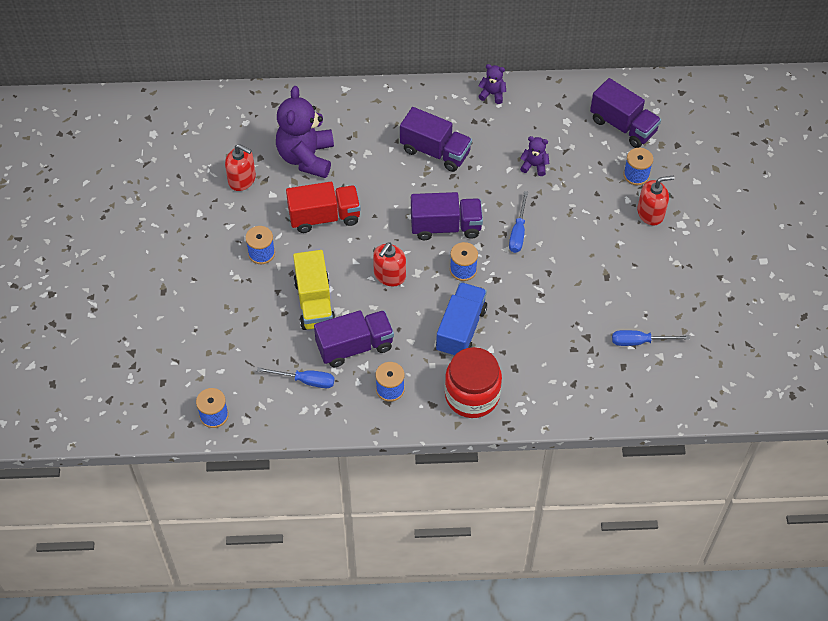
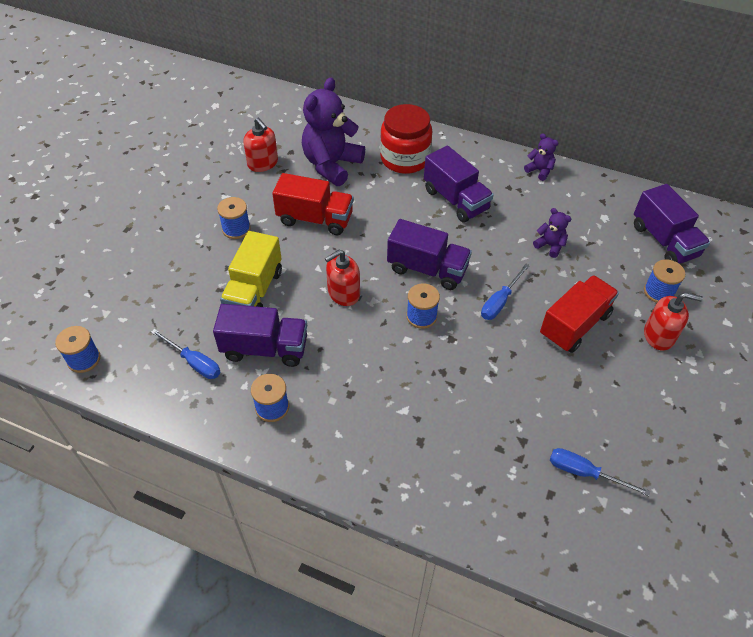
camera: 25 degrees right, 5 degrees down
(461, 329) = (384, 375): blue truck -> none
(472, 395) = (355, 452): red jar -> red jar (405, 159)
(584, 229) = (574, 325): none -> red truck

